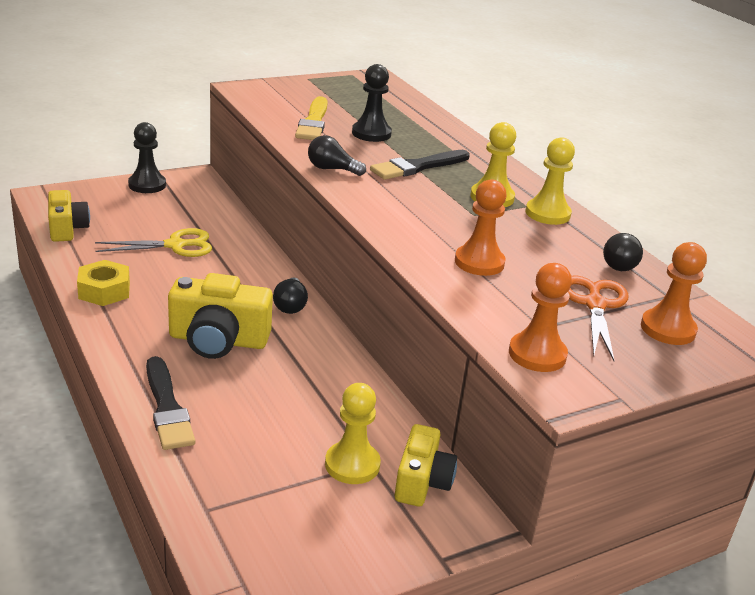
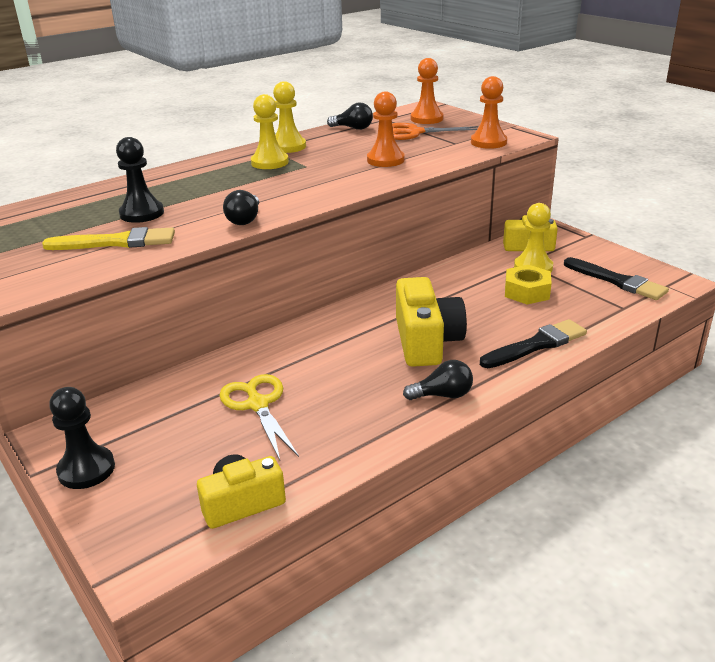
camera: 95 degrees left, 0 degrees up
(104, 291) = (380, 427): yellow nut -> yellow nut (526, 292)
(290, 305) = (348, 317): black light bulb -> black light bulb (442, 395)
(418, 167) = (220, 189): black brush -> black brush (617, 281)

